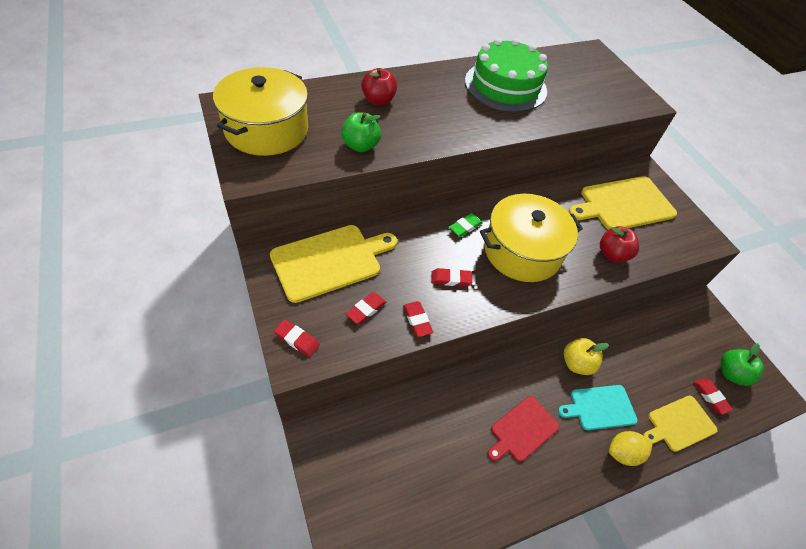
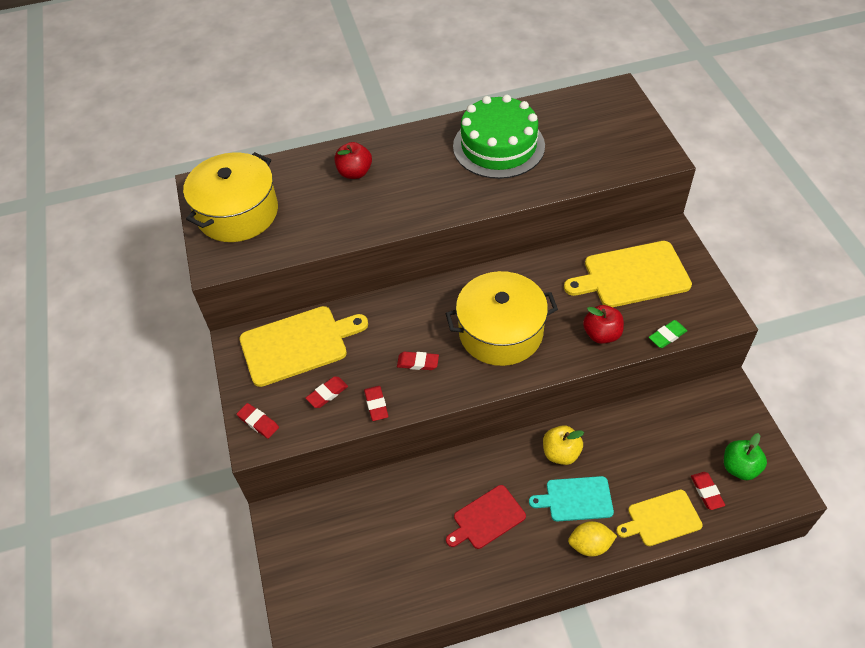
camera: 15 degrees right, 0 degrees up
(360, 146) = (328, 227): green apple -> none
(465, 227) = (444, 305): green eraser -> green eraser (667, 336)

